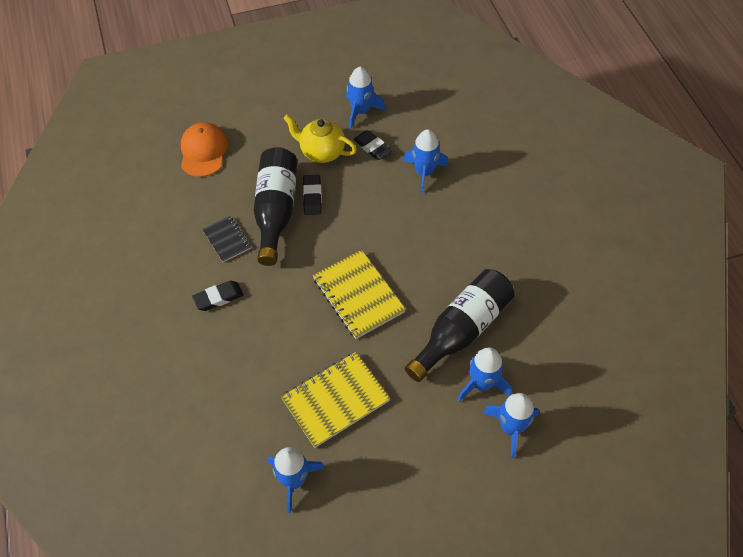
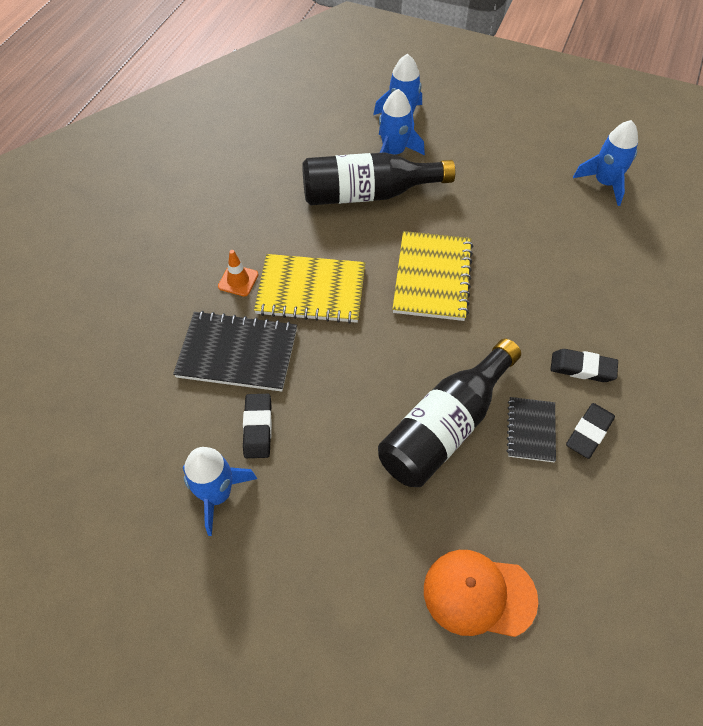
camera: 140 degrees left, 0 degrees up
(203, 151) = (479, 594): orange cap -> orange cap turned 60 degrees clockwise
(312, 197) = (388, 414): black eraser -> black eraser (589, 432)
(321, 152) = (323, 468): yellow teapot -> none
(335, 400) = (527, 212): yellow notebook -> yellow notebook (311, 290)
(424, 173) = (237, 353): blue rocket -> black notebook
(472, 210) = (238, 280): none -> orange traffic cone

